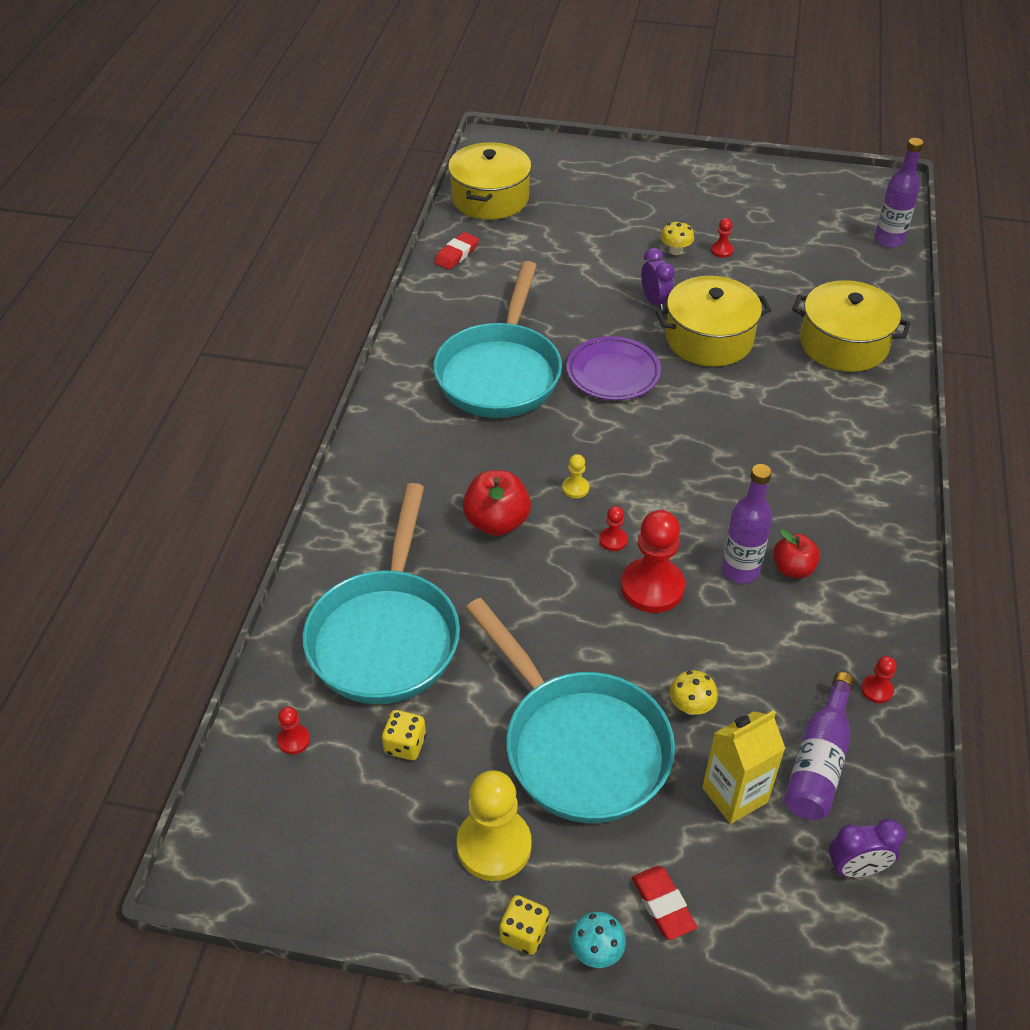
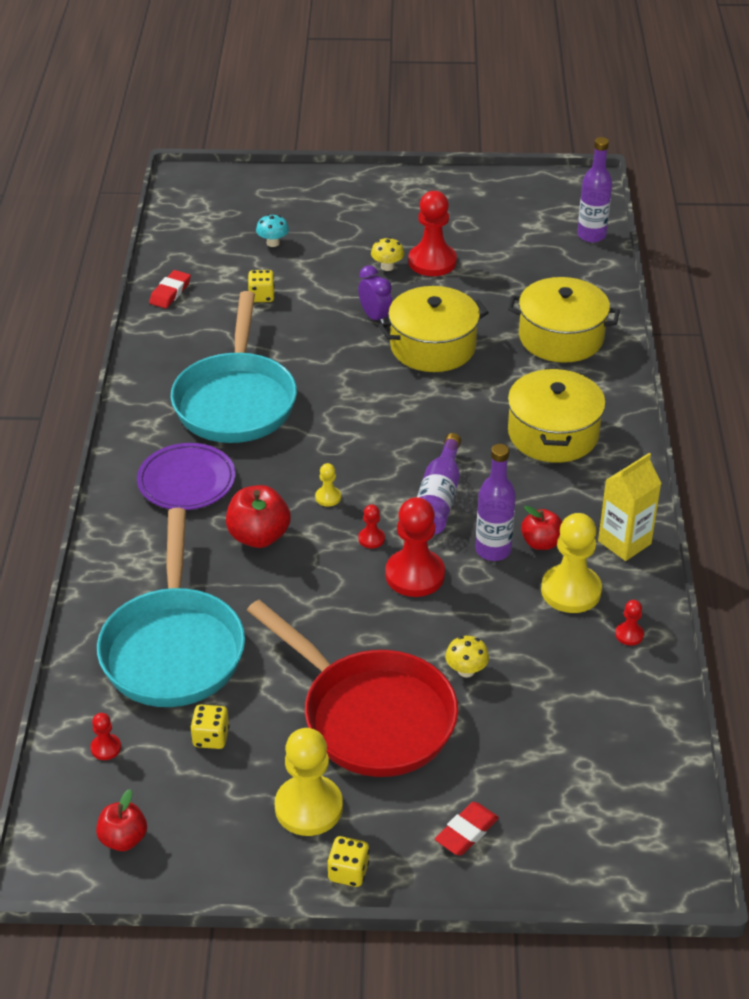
camera: 10 degrees left, 5 degrees down
(290, 851) = (123, 839): none -> red apple
(490, 198) = (193, 234): yellow pot -> yellow pot (553, 434)
(545, 268) = (261, 296): none -> yellow dice
(579, 745) = (370, 716): turquoise pan -> red pan
(596, 951) = (414, 876): turquoise mushroom -> turquoise mushroom (273, 243)
(613, 373) = (345, 389): purple plate -> purple plate (186, 481)
(663, 905) = (466, 832): red eraser -> red eraser turned 75 degrees clockwise
(721, 250) = (432, 262): red pawn -> red pawn, size x2.19
(734, 795) = (516, 737): yellow carton -> yellow carton (624, 542)
(818, 629) = (571, 591): none -> yellow pawn
(818, 762) = (586, 700): purple bottle -> purple bottle (438, 499)
(856, 868) = (629, 779): purple clock -> none

